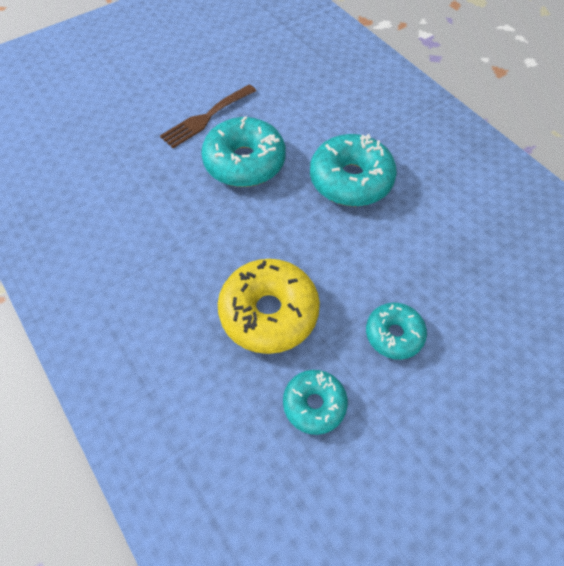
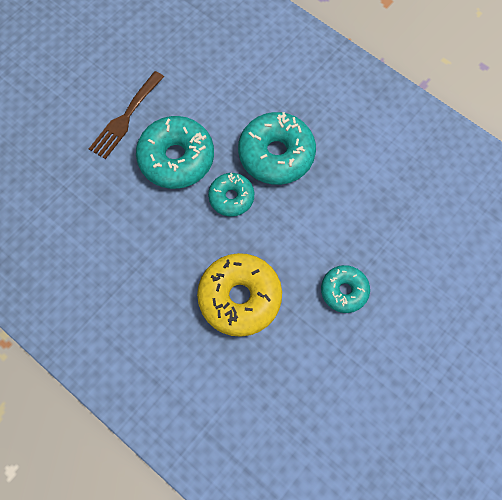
camera: 15 degrees left, 10 degrees up
(314, 404) = (296, 364): turquoise donut -> turquoise donut (231, 197)

